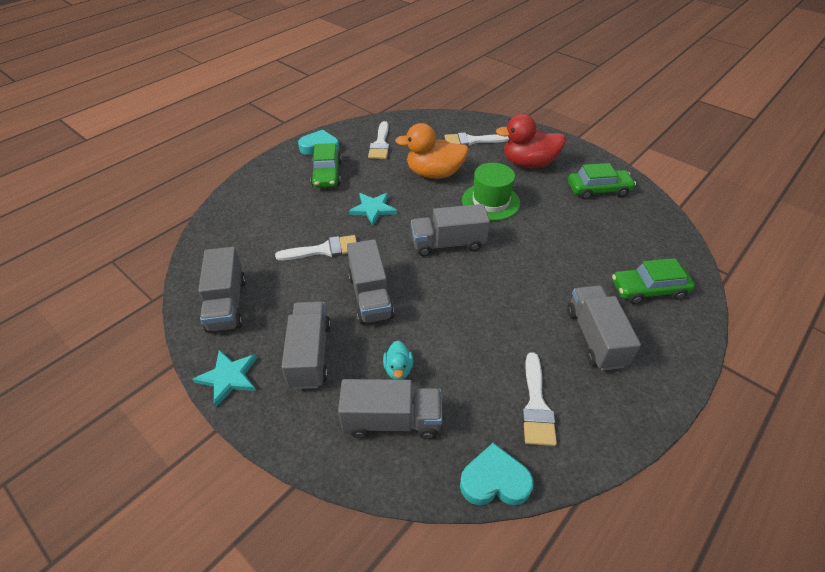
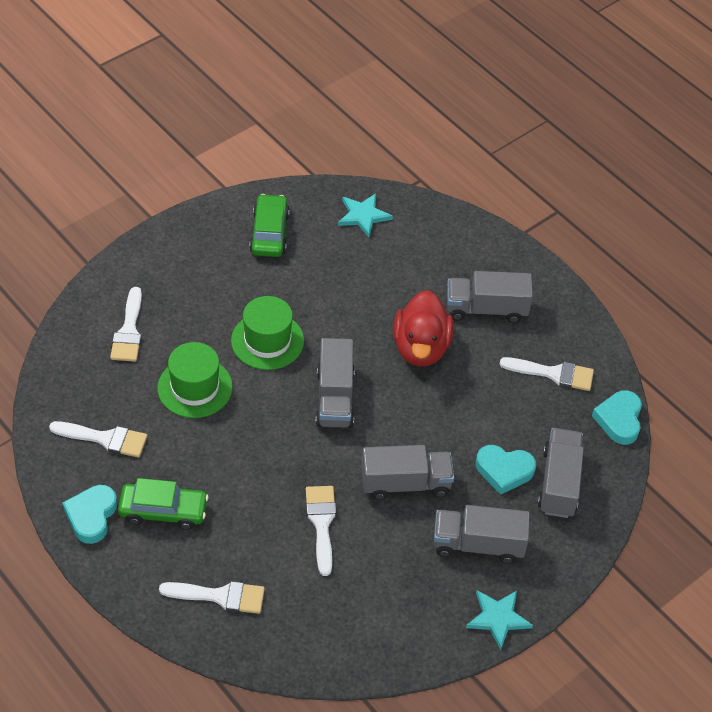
camera: 85 degrees left, 5 degrees up
(227, 304) = (395, 625): grey truck -> none
(258, 207) = (220, 596): none -> white brush
(373, 209) = (255, 464): turquoise star -> turquoise star (363, 216)
(398, 369) = (504, 471): turquoise duck -> turquoise heart
(434, 173) = (195, 387): orange duck -> green hat
(528, 163) = (198, 283): red duck -> red duck (421, 348)
(648, 290) = (433, 248): green car -> none

